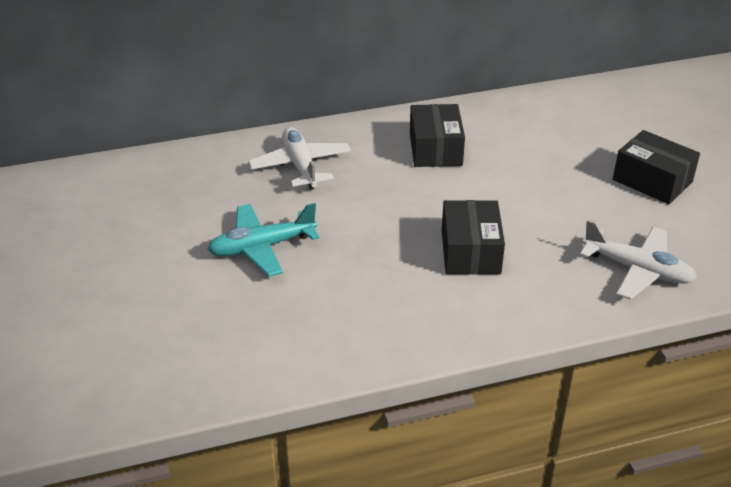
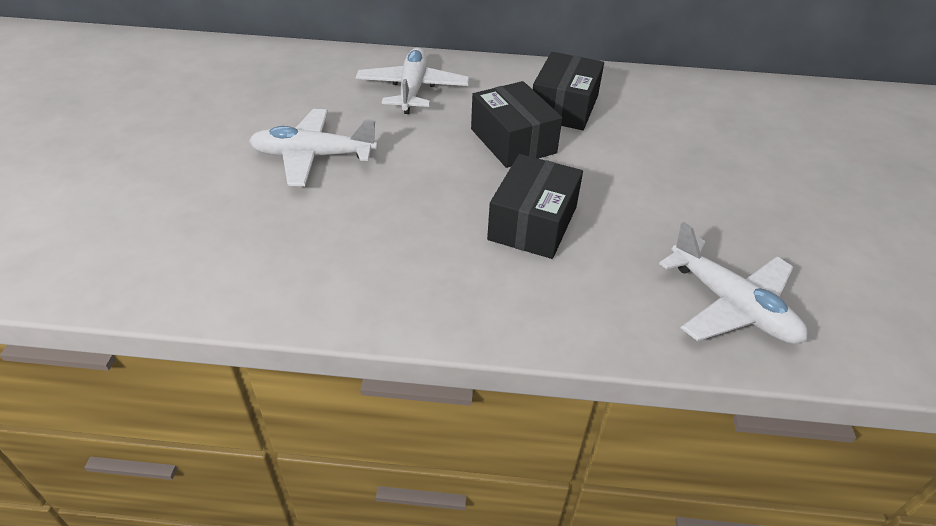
camera: 20 degrees right, 5 degrees up
(262, 247) = (313, 156): turquoise plane -> white plane
(652, 181) = (807, 203): black box -> black box (513, 141)

